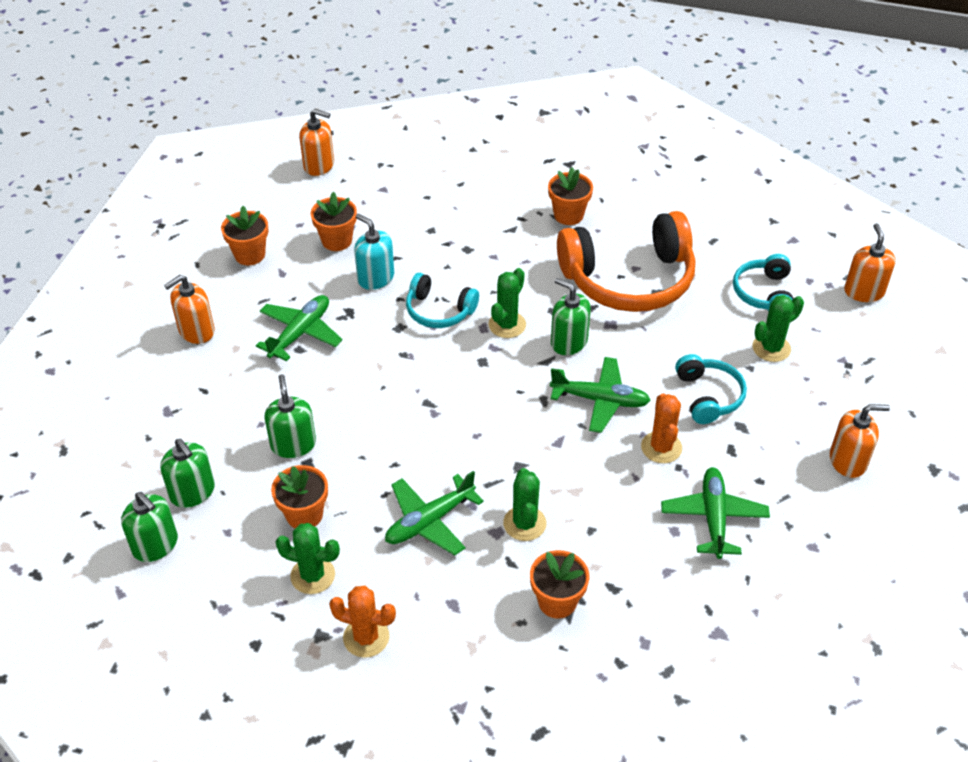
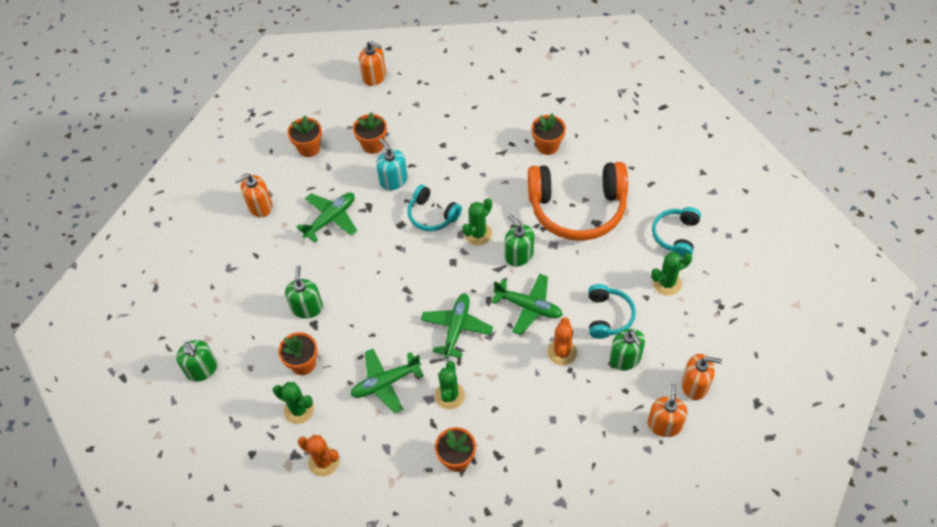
camera: 15 degrees right, 10 degrees up
(192, 492) = (233, 334): green soap dispenser -> green soap dispenser (625, 358)
(713, 517) = (583, 414): green plane -> green plane (456, 328)
(864, 291) = (753, 245): orange soap dispenser -> orange soap dispenser (664, 424)

